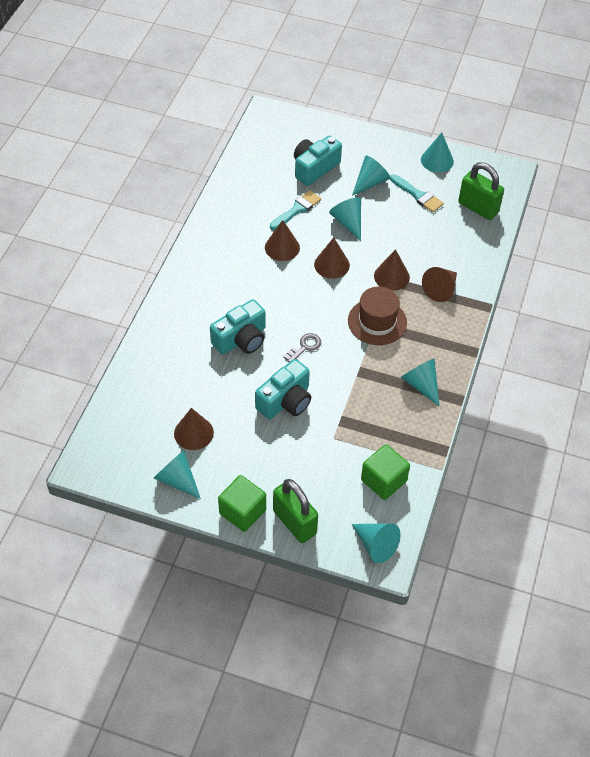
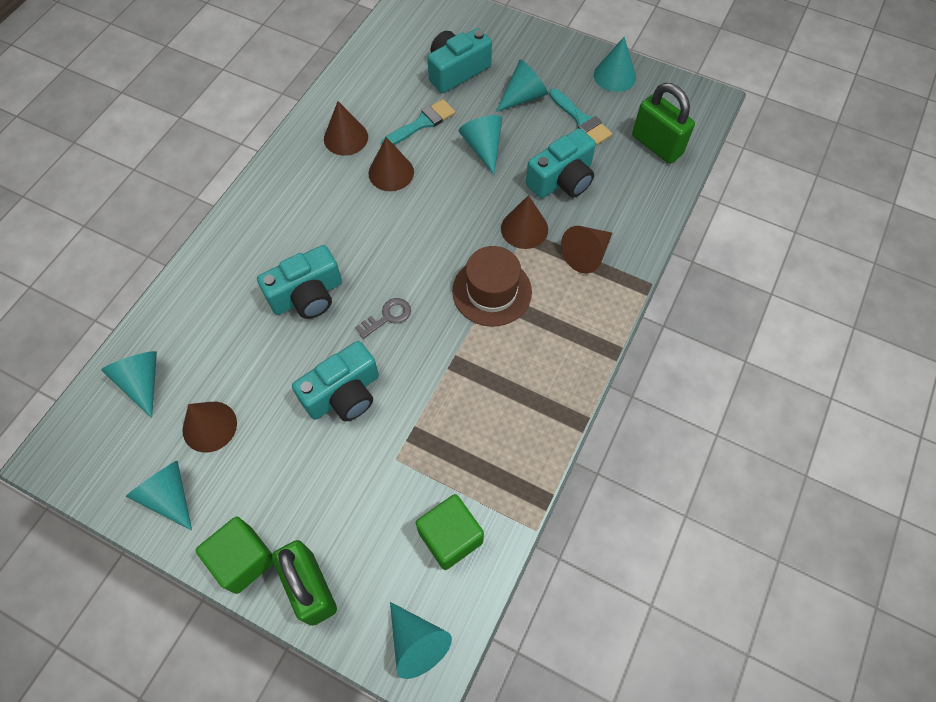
camera: 10 degrees right, 10 degrees up
(331, 265) = (449, 203): brown cone -> brown cone (346, 138)
(412, 239) = (562, 179): none -> turquoise camera
(421, 385) = (533, 393): turquoise cone -> turquoise cone (142, 382)

